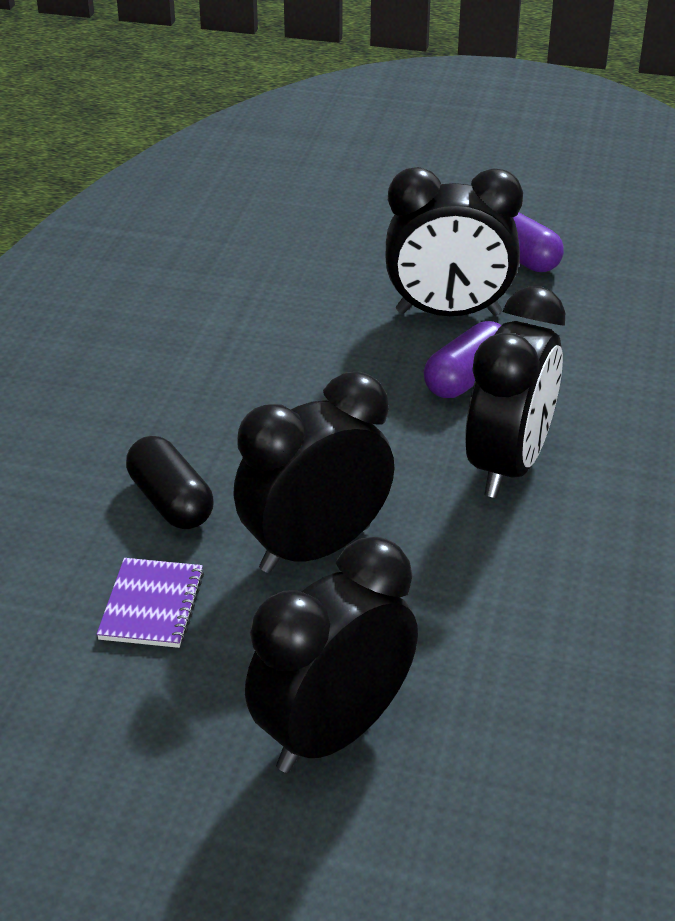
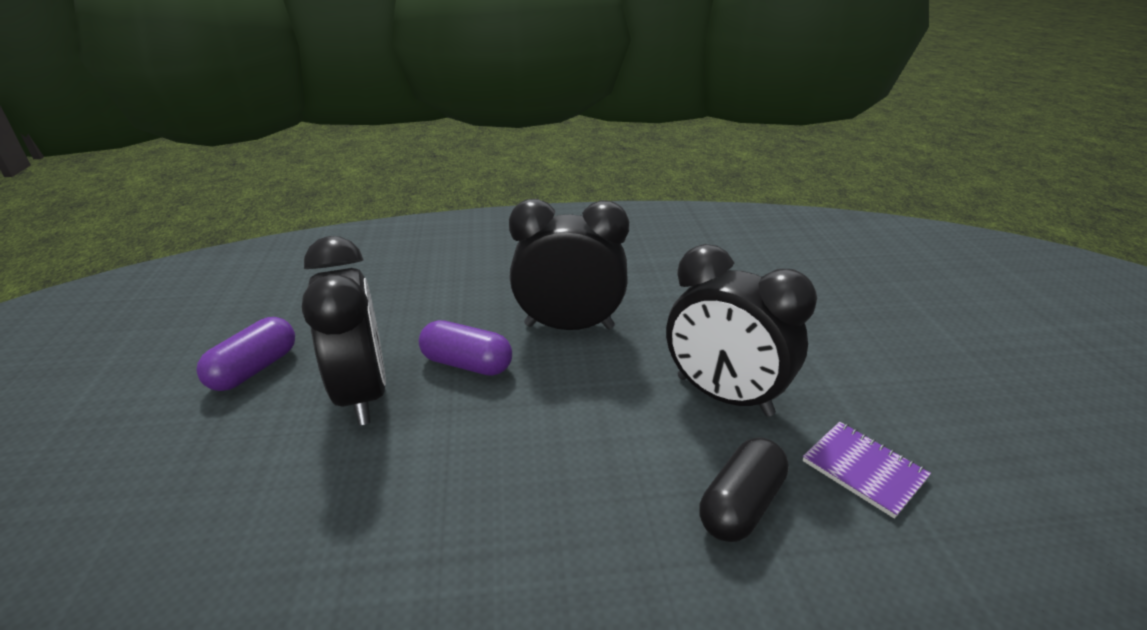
camera: 110 degrees left, 5 degrees down
(151, 605) = (863, 470): purple notebook -> purple notebook turned 60 degrees clockwise
(332, 733) = (867, 348): black clock -> none

